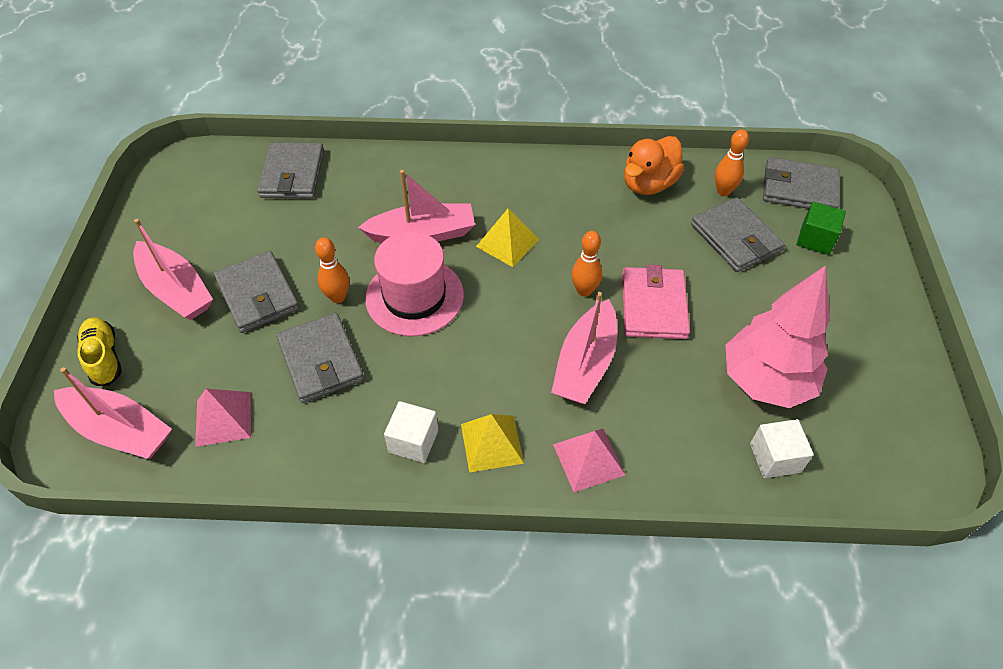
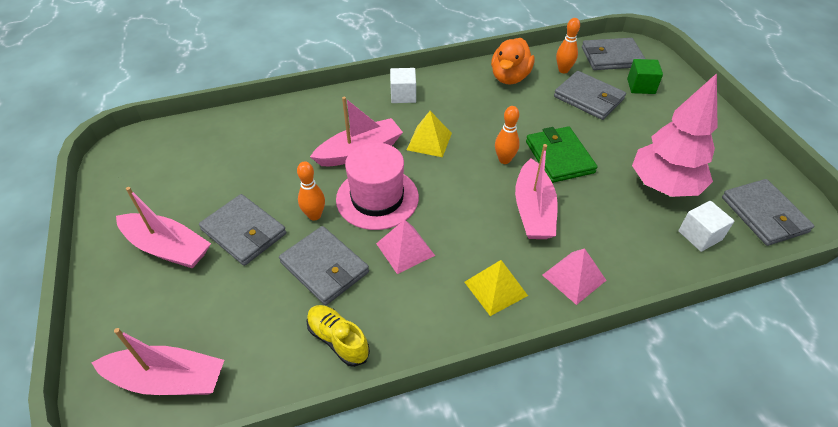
camera: 20 degrees left, 5 degrees down
(104, 357) = (124, 322): yellow shoe -> yellow shoe (338, 340)
(223, 418) = (261, 339): pink pyramid -> pink pyramid (405, 249)
(292, 174) = (229, 134): grey wallet -> grey wallet (764, 215)
(413, 441) = (433, 306): white cube -> white cube (403, 95)
(653, 306) = (559, 157): pink wallet -> green wallet

